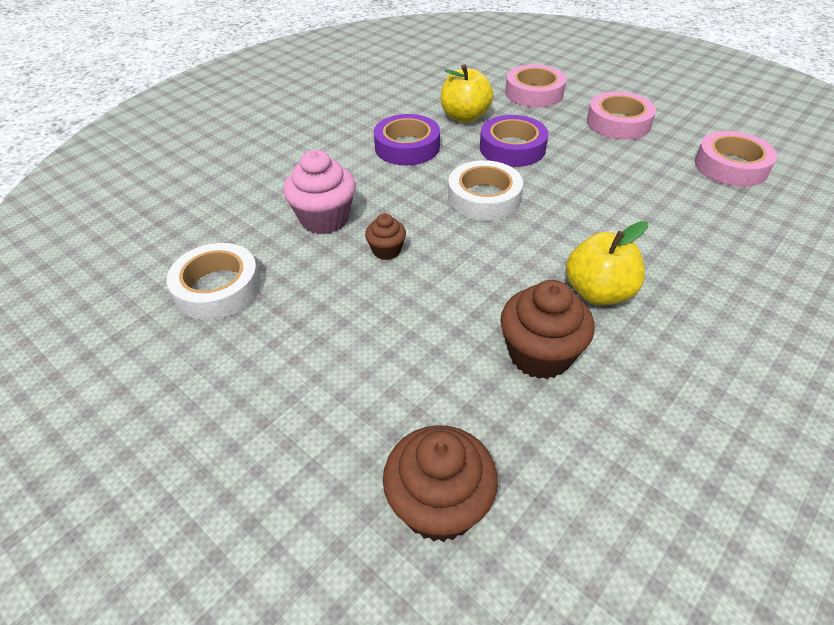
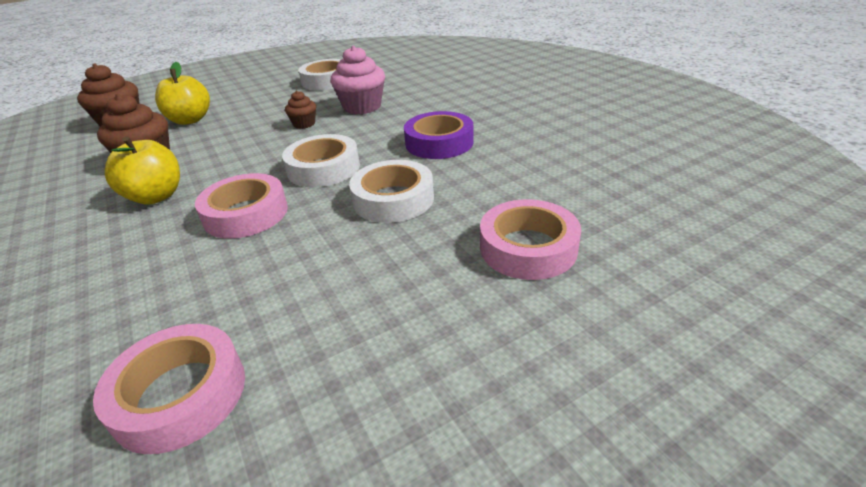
camera: 110 degrees right, 10 degrees down
(465, 117) = (483, 181): yellow apple -> yellow apple (190, 120)
(512, 148) = (393, 199): purple tape -> white tape
(618, 123) = (391, 309): pink tape -> pink tape (246, 214)

